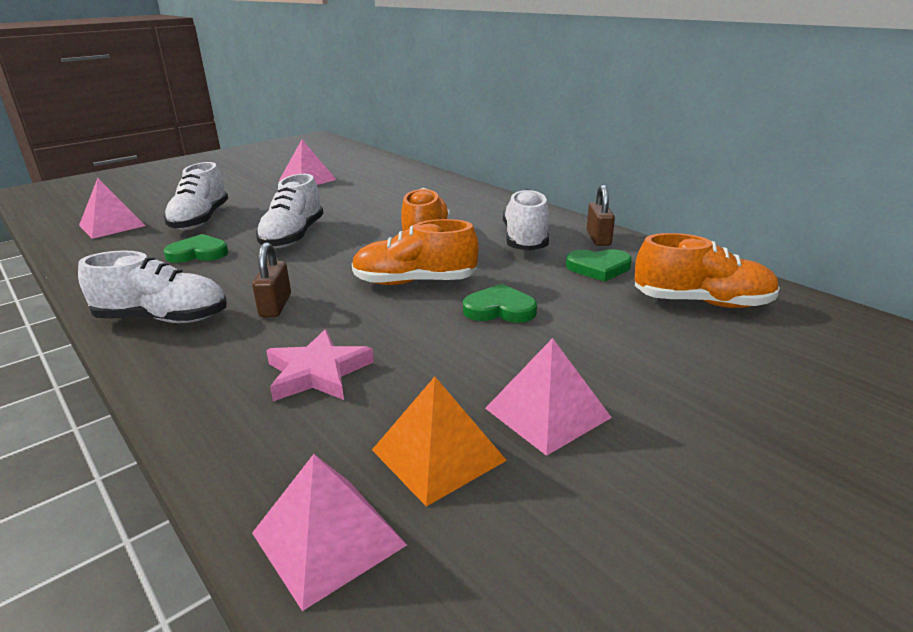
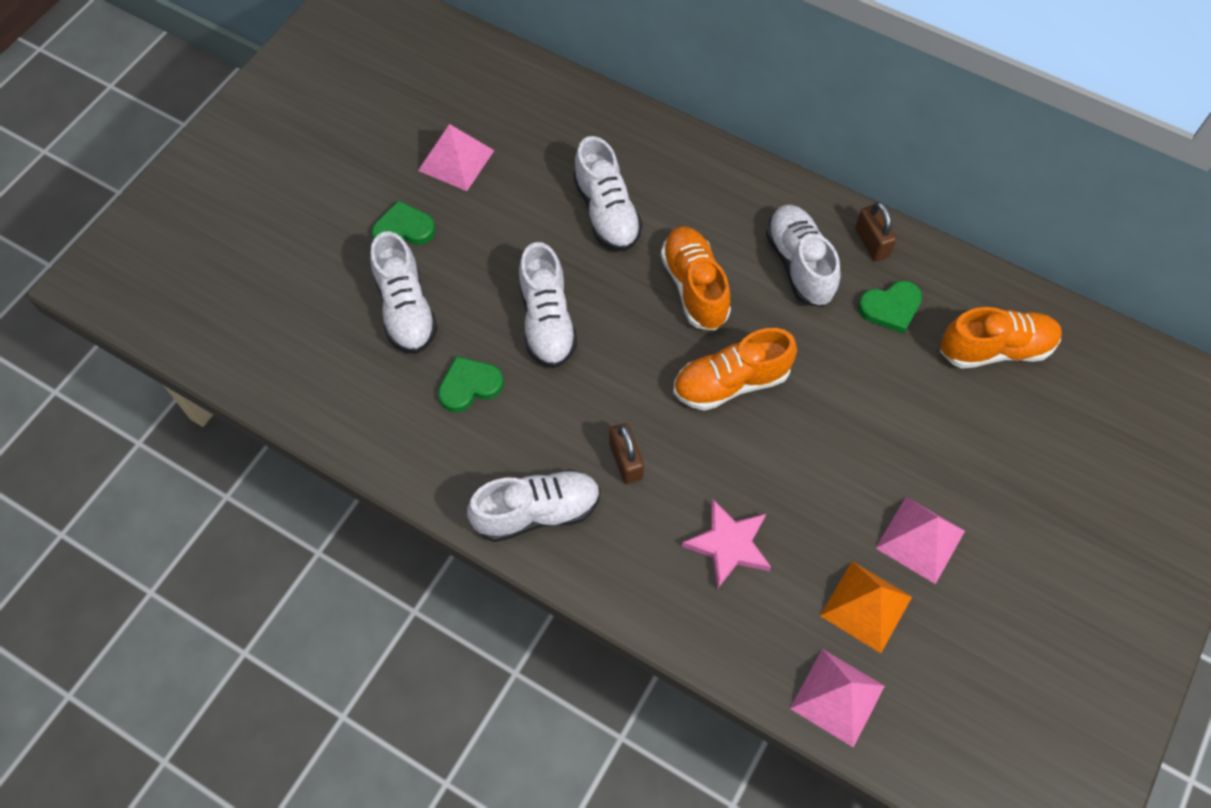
camera: 20 degrees left, 35 degrees up
(112, 225) = (307, 349): pink pyramid -> none
(388, 205) = (606, 212): none -> white shoe
(499, 309) = (830, 409): green heart -> green heart (403, 229)

